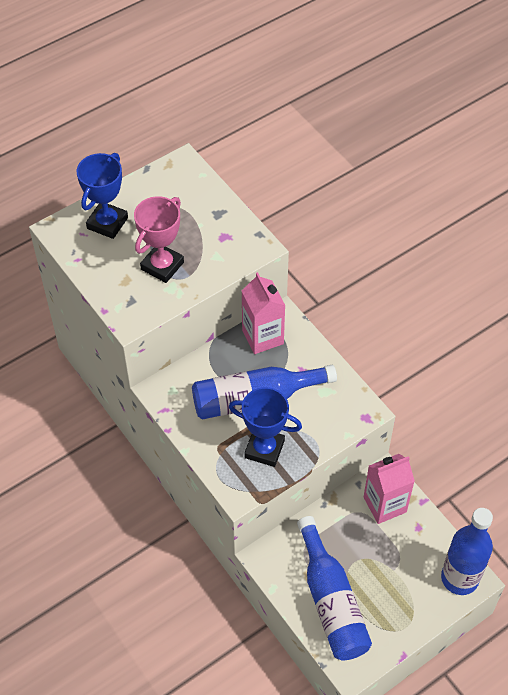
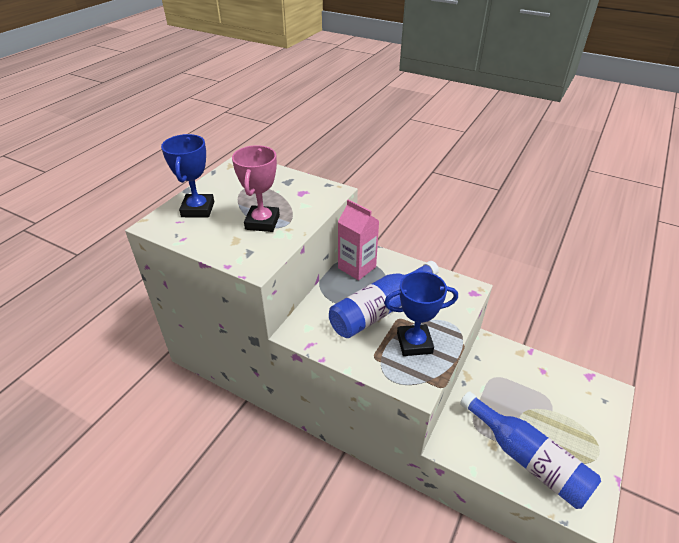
camera: 25 degrees left, 15 degrees down
(385, 504) = (507, 364): pink carton -> none
(459, 578) = (602, 395): blue bottle -> none

